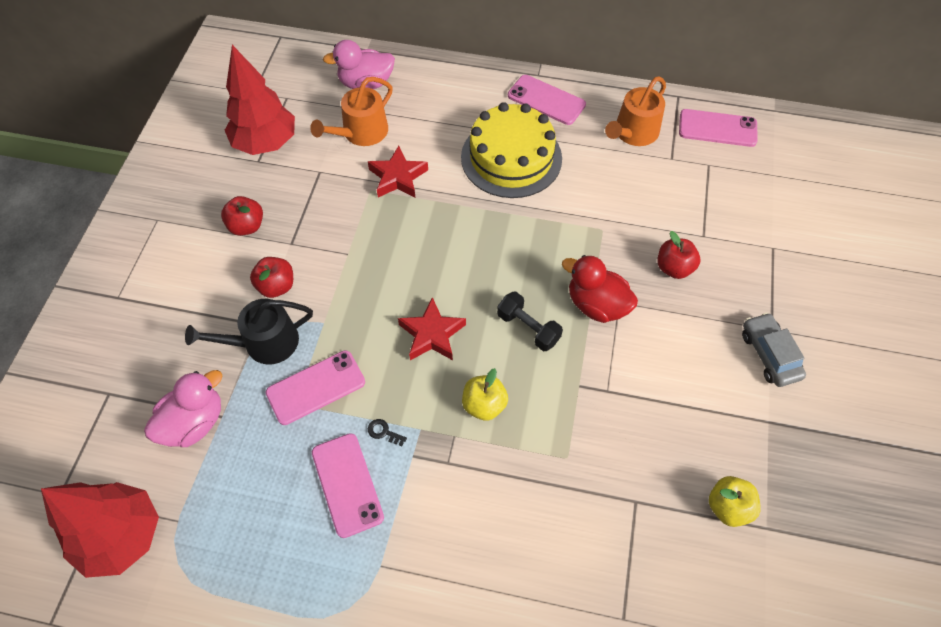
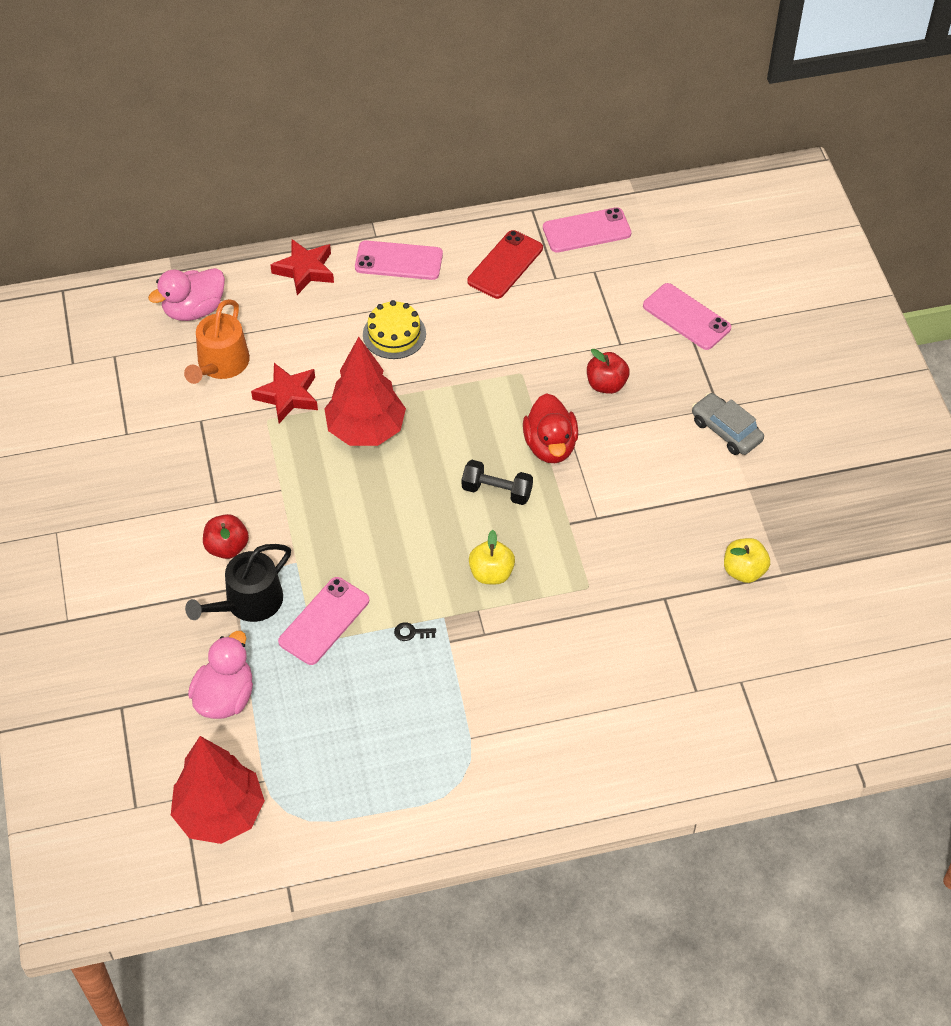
camera: 25 degrees left, 5 degrees down
(247, 226) = (158, 502): red apple -> none
(266, 143) = (123, 412): red tree -> red tree (366, 430)
(347, 484) = (403, 688): pink phone -> pink phone (686, 317)
(432, 334) = (408, 531): red star -> red star (305, 270)
(511, 158) = (394, 334): yellow cake -> yellow cake, size x0.56
(596, 305) = (550, 446): red duck -> red duck turned 105 degrees counterclockwise
(633, 133) = (505, 265): orange watering can -> red phone

